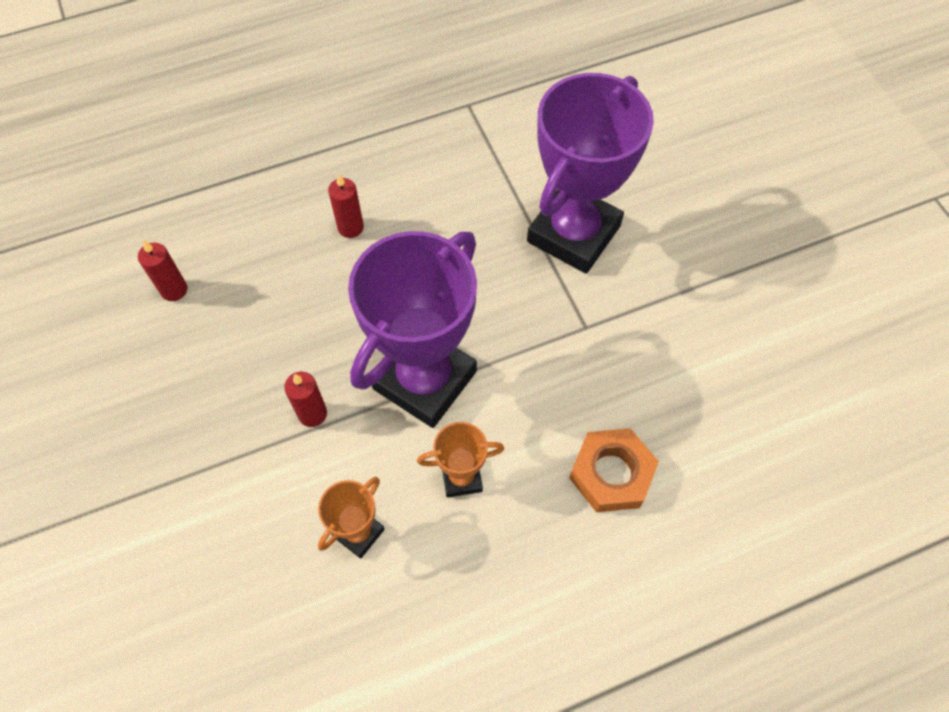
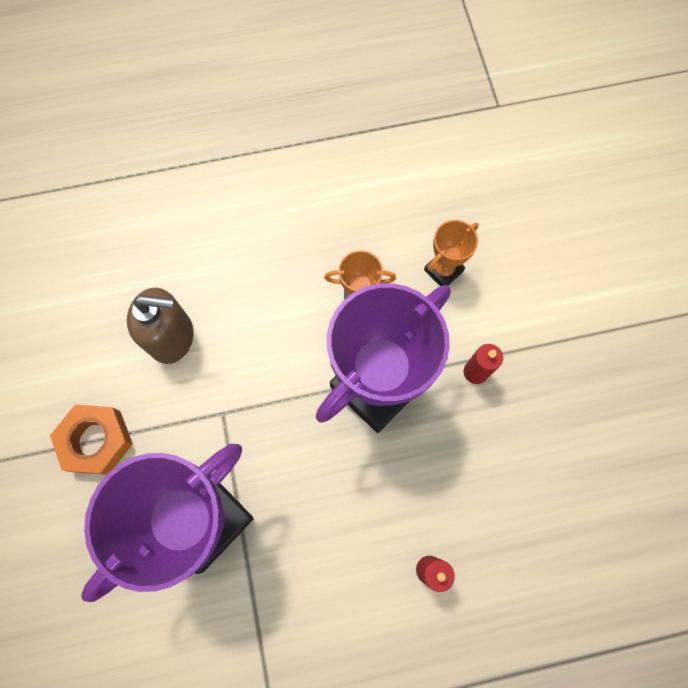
camera: 170 degrees left, 10 degrees up
(174, 290) = (607, 523): red candle -> none
(611, 474) = (240, 282): orange nut -> orange nut (96, 441)
(669, 395) = (172, 337): none -> brown soap dispenser

